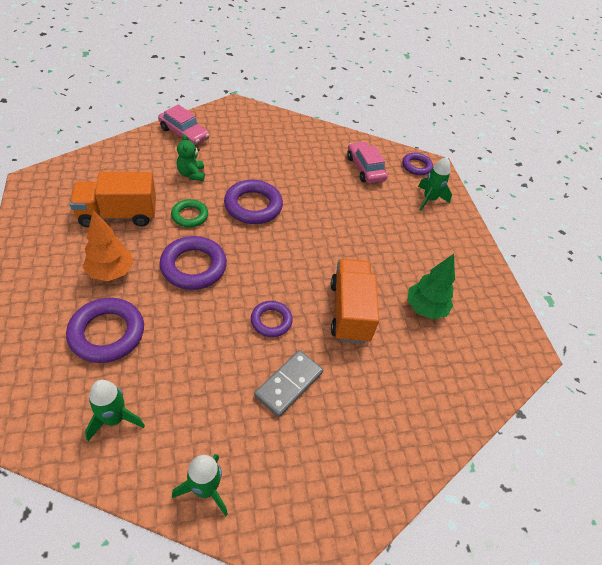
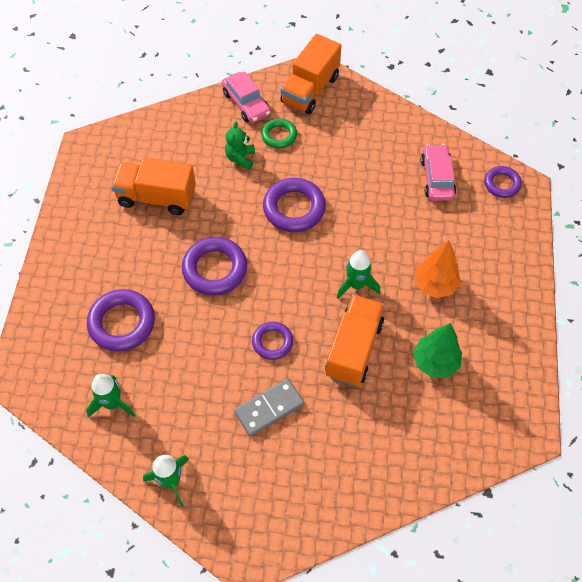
camera: 25 degrees right, 10 degrees up
(111, 272) = (137, 261): orange tree -> orange tree (434, 285)
(190, 216) = (226, 210): green ring -> green ring (279, 135)
(237, 119) = (310, 90): none -> orange truck
(429, 199) = (498, 232): green rocket -> green rocket (356, 285)

